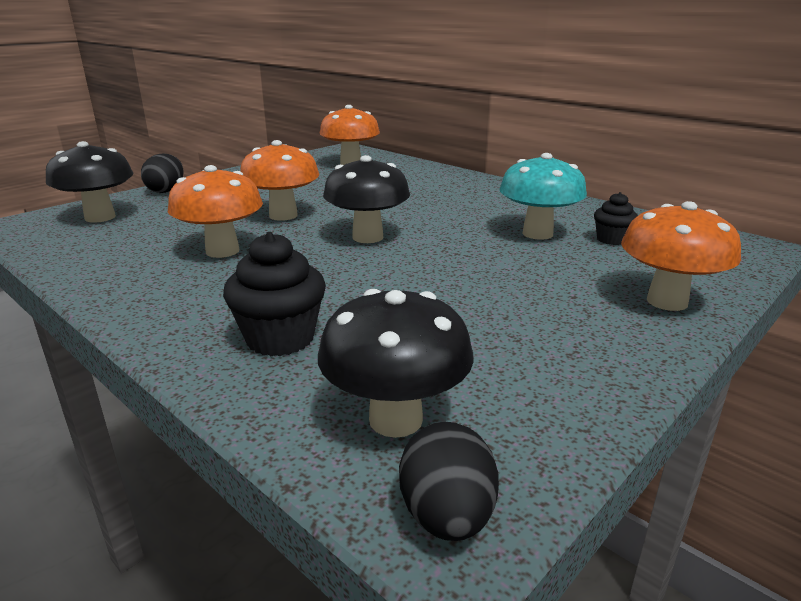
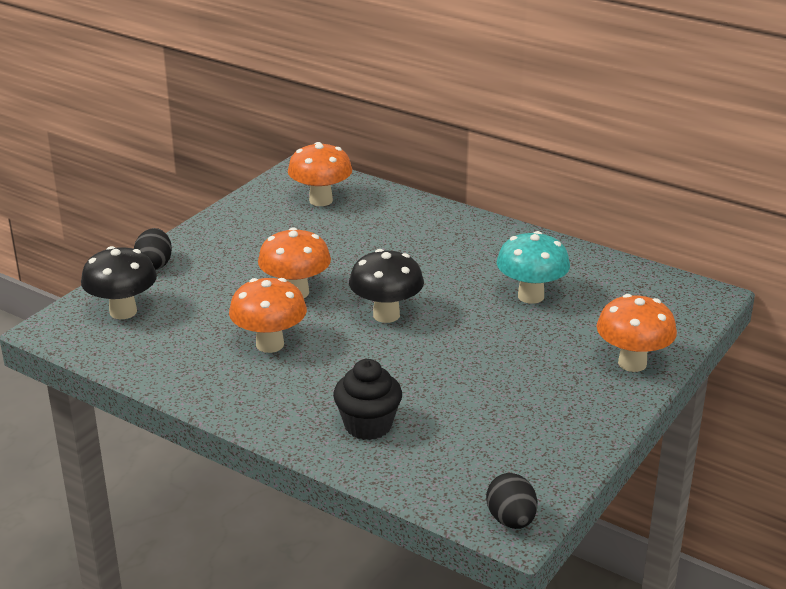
camera: 10 degrees left, 5 degrees up
(395, 419) = (468, 473): black mushroom -> none
(611, 239) = (593, 298): black cupcake -> none

